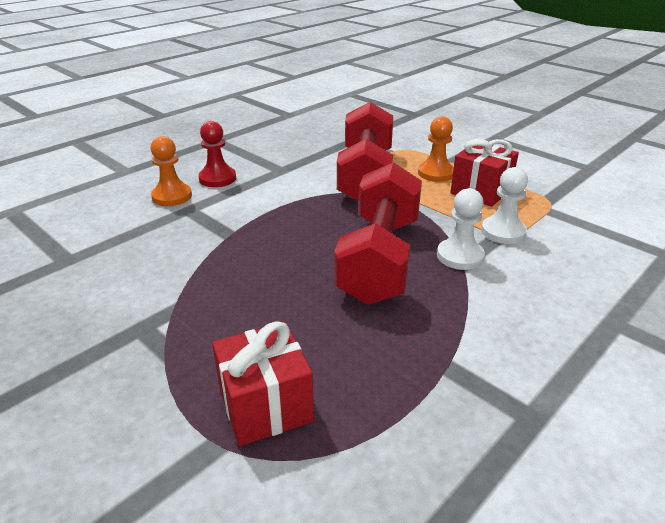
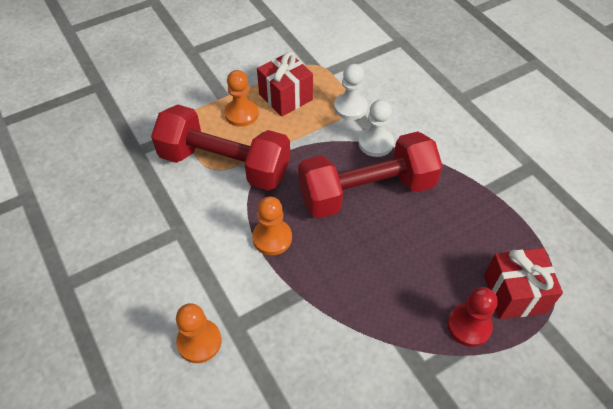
camera: 75 degrees left, 20 degrees up
(217, 178) = (174, 293): red pawn -> red pawn (469, 326)
(290, 212) = (272, 238): none -> orange pawn
(380, 258) = (366, 191): red dumbbell -> red dumbbell turned 45 degrees counterclockwise

